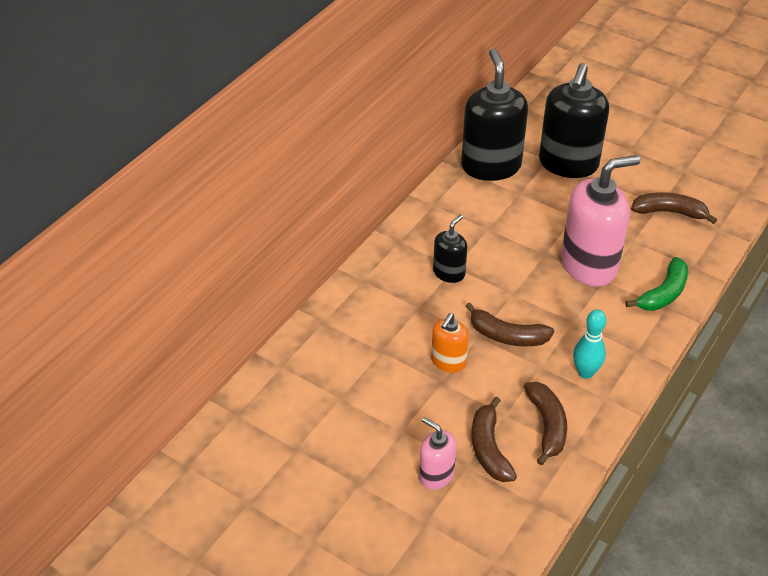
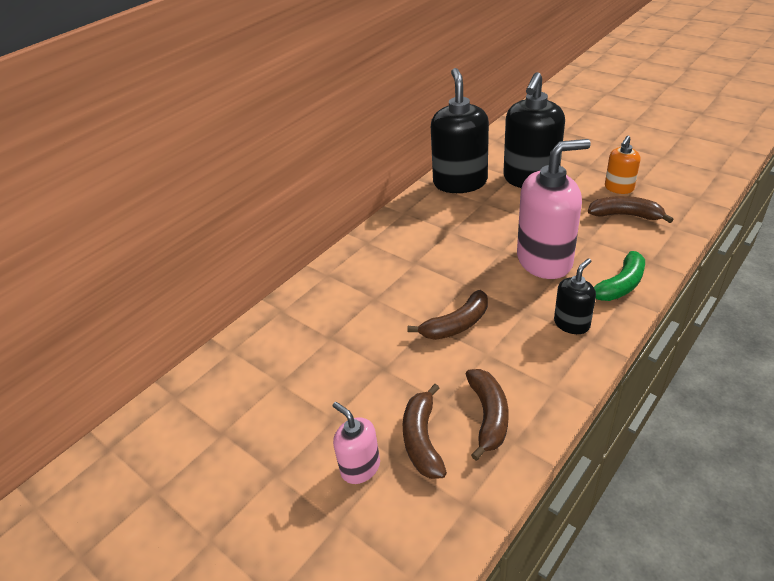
camera: 10 degrees right, 5 degrees down
(448, 362) = (394, 349): orange soap dispenser -> orange soap dispenser (619, 188)
(449, 273) = (408, 268): black soap dispenser -> black soap dispenser (571, 324)
(507, 336) = (456, 324): brown banana -> brown banana turned 60 degrees counterclockwise
(585, 372) = (534, 361): turquoise bowling pin -> none

